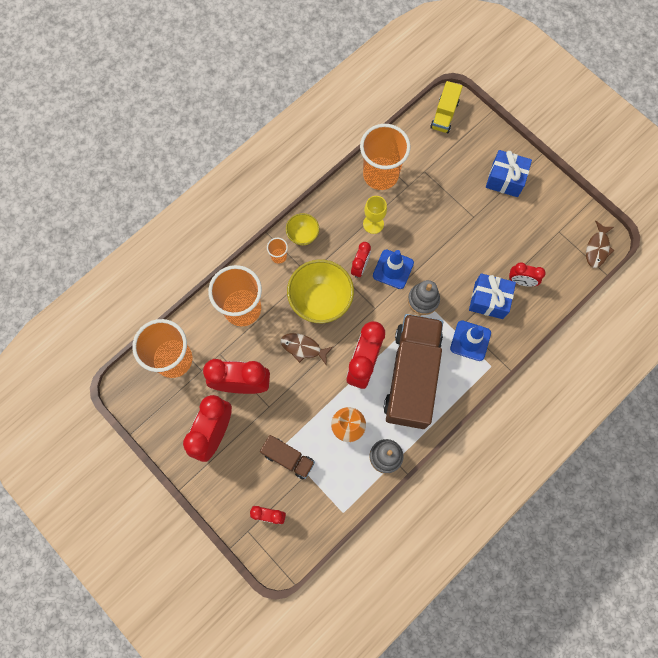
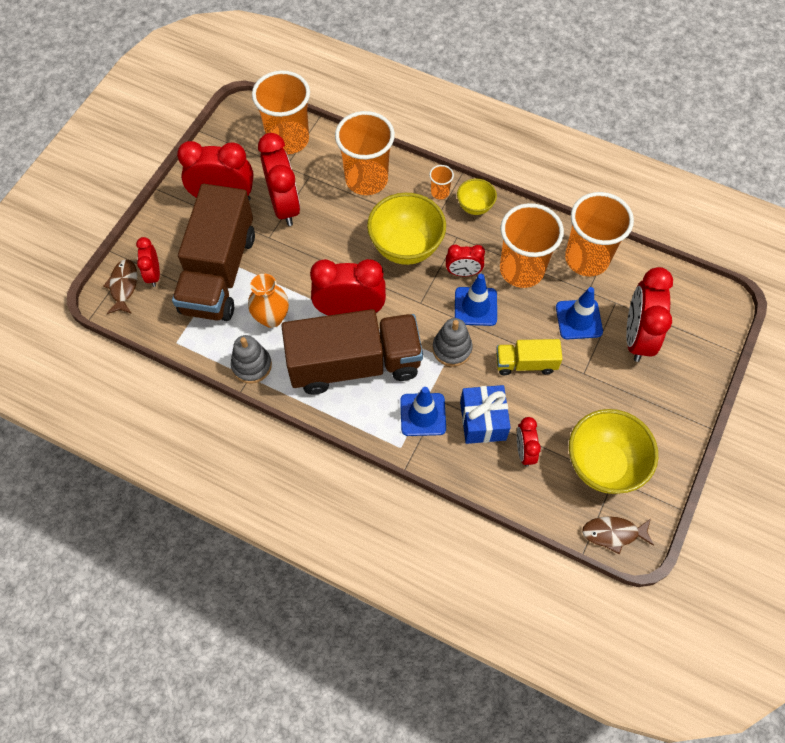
camera: 70 degrees right, 10 degrees down
(288, 458) = (219, 272): brown truck -> brown truck, size x2.10
(303, 348) = (345, 248): brown fish -> brown fish (123, 286)
(373, 224) = (521, 270): yellow goblet -> orange cup
(429, 202) = (579, 319): none -> blue traffic cone
(444, 115) = (702, 302): yellow truck -> yellow truck (525, 363)
(457, 169) = (637, 337): none -> red clock
(505, 179) = (652, 395): blue gift -> none
(547, 234) = (603, 465): none -> yellow bowl

